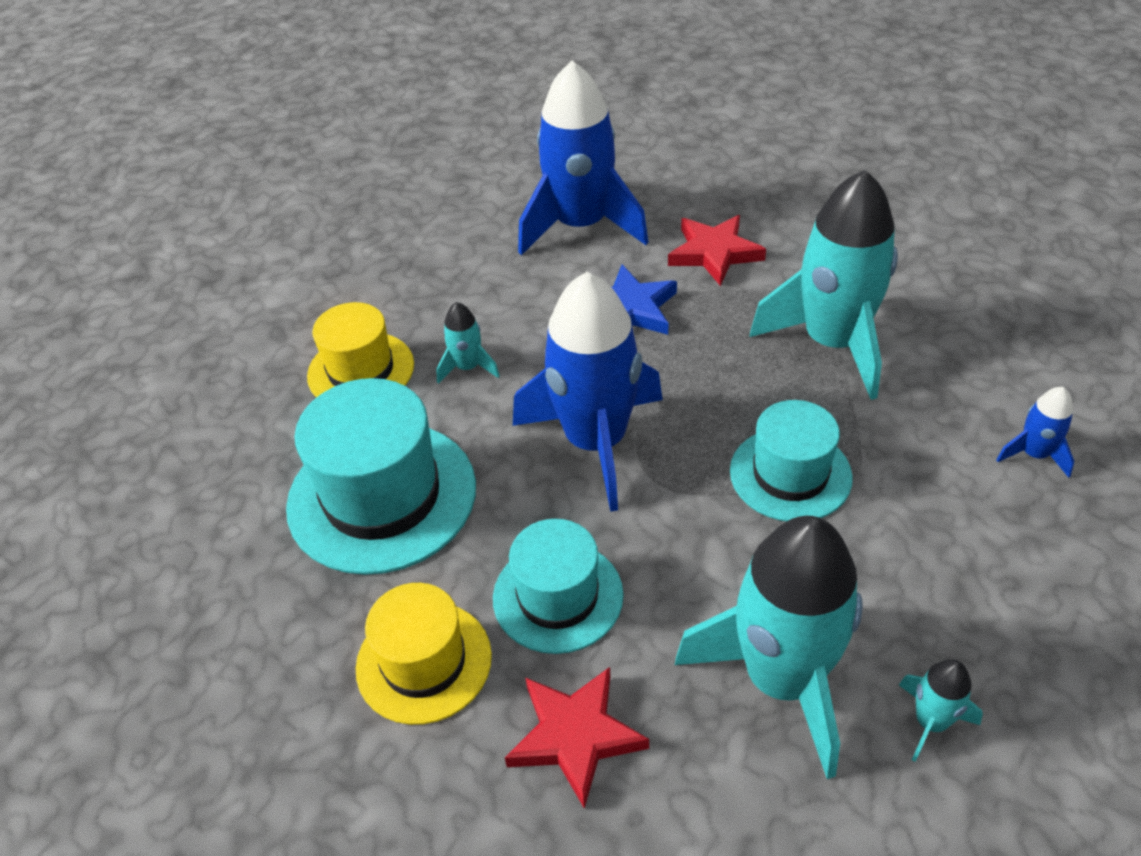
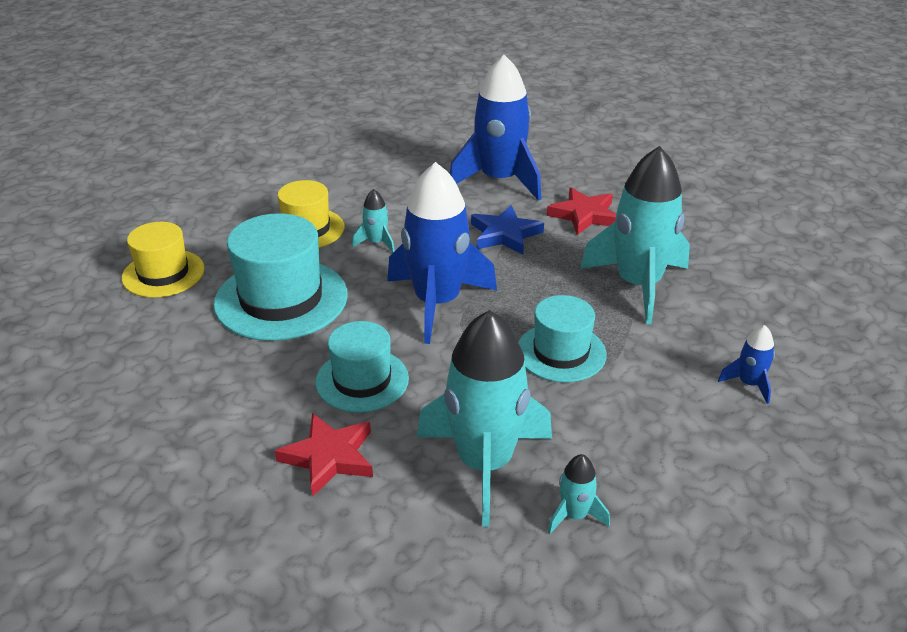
camera: 15 degrees right, 10 degrees down
(424, 661) = (257, 392): yellow hat -> yellow hat (163, 273)

